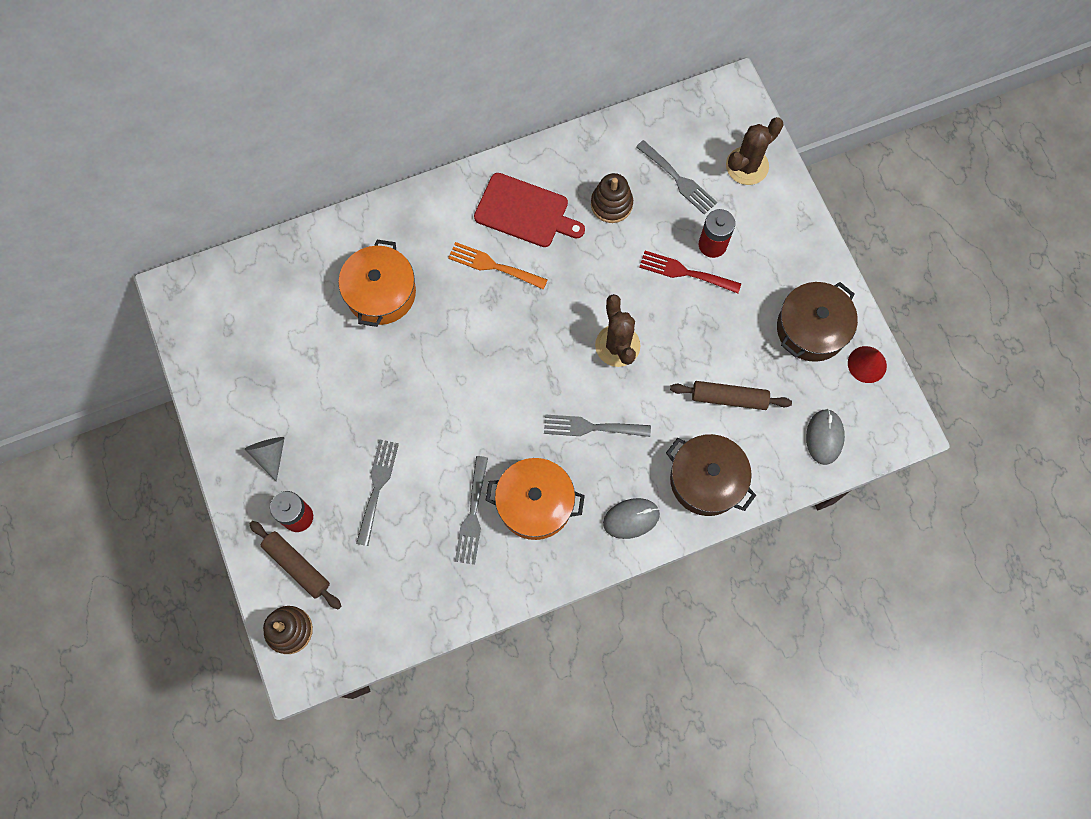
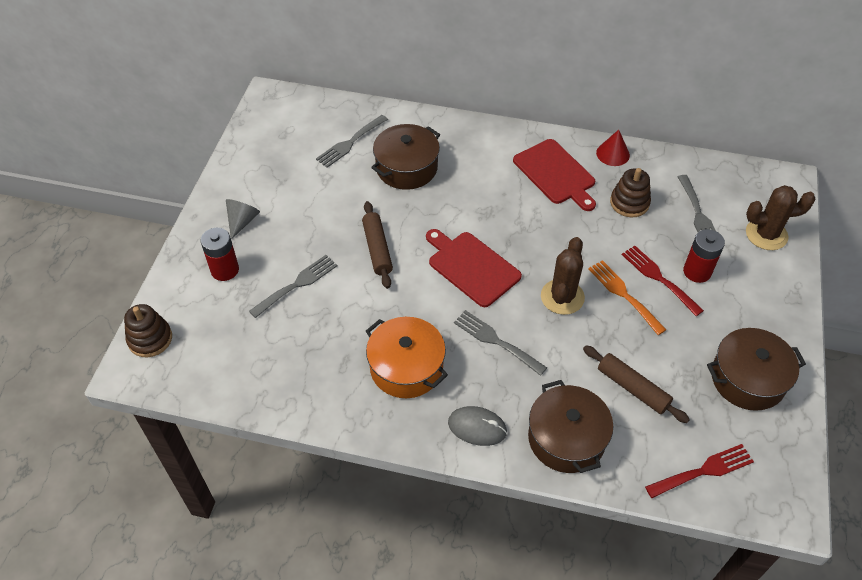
camera: 35 degrees right, 20 degrees down
(297, 566) = (195, 300): brown rolling pin -> brown rolling pin (377, 249)
(381, 293) = (406, 168): orange pot -> brown pot
(472, 515) = (351, 345): grey fork -> grey fork (350, 143)
(493, 266) = (504, 194): orange fork -> orange fork (623, 294)
(519, 365) = (471, 267): none -> red cutting board
(824, 437) = (703, 471): grey mouse -> red fork
(867, 364) = (785, 436): red cone -> red cone (613, 154)

